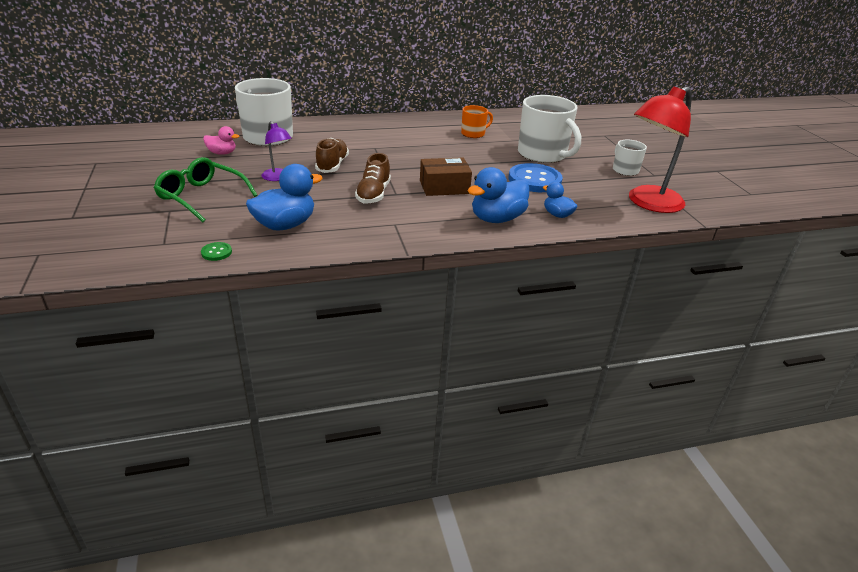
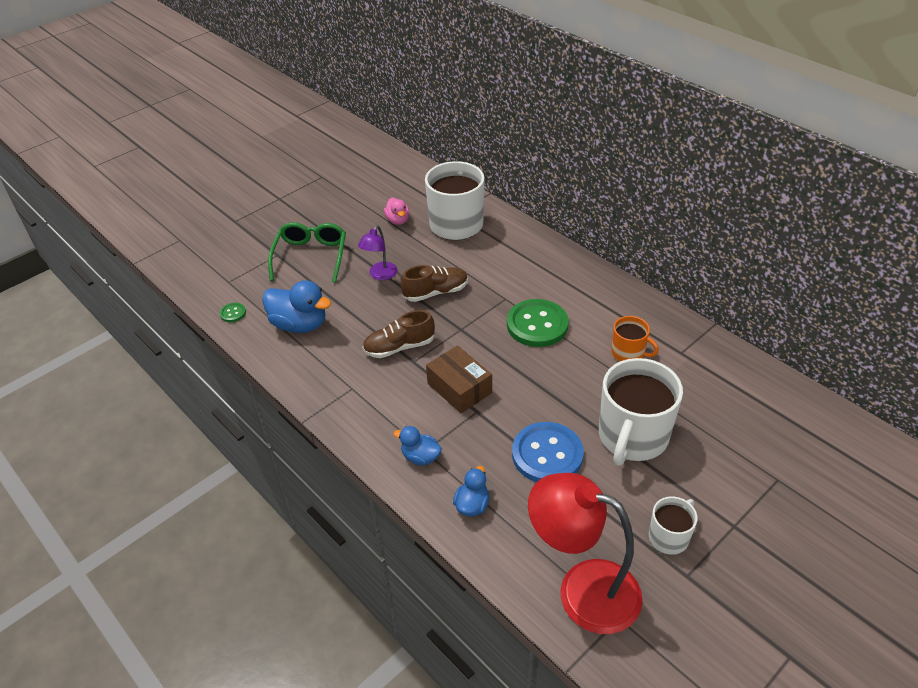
camera: 65 degrees right, 10 degrees up
(415, 147) = (537, 325): none -> green button
(497, 219) = (420, 457): blue duck -> blue duck, size x0.57

